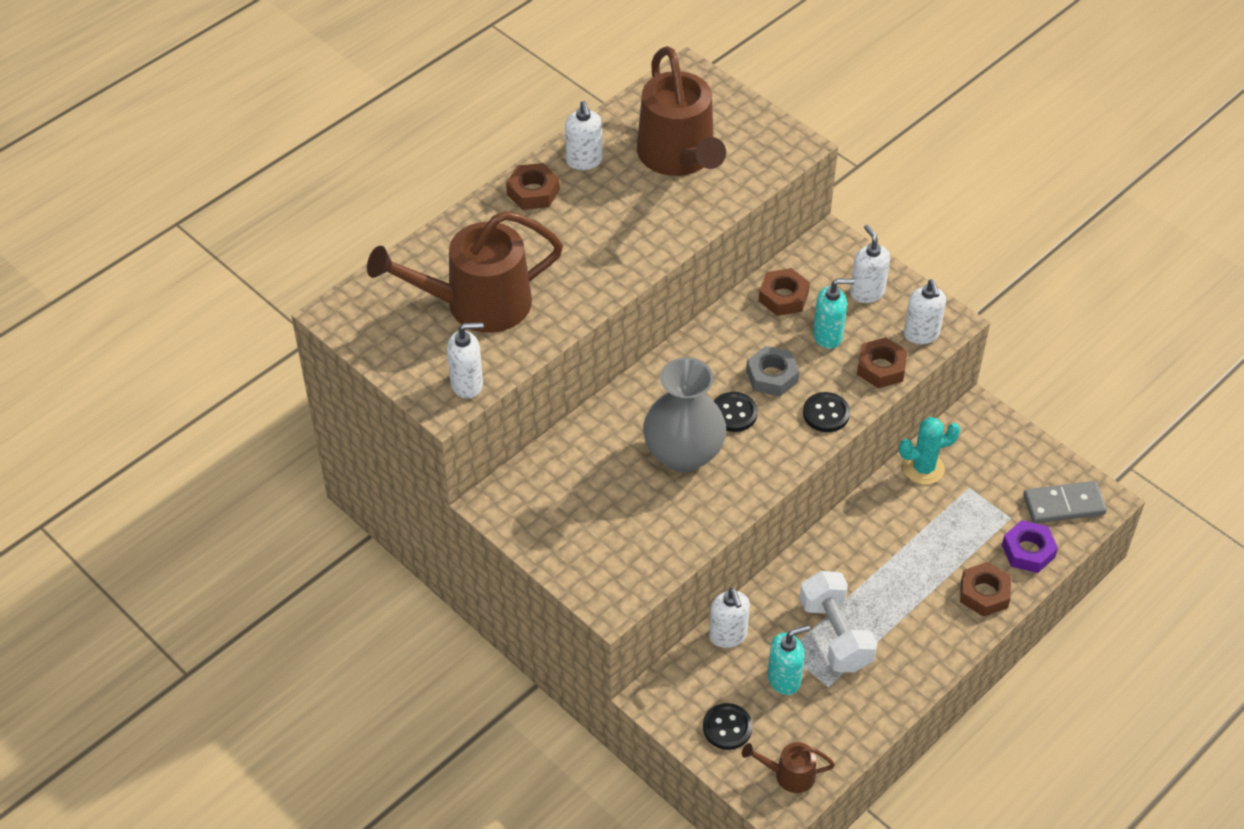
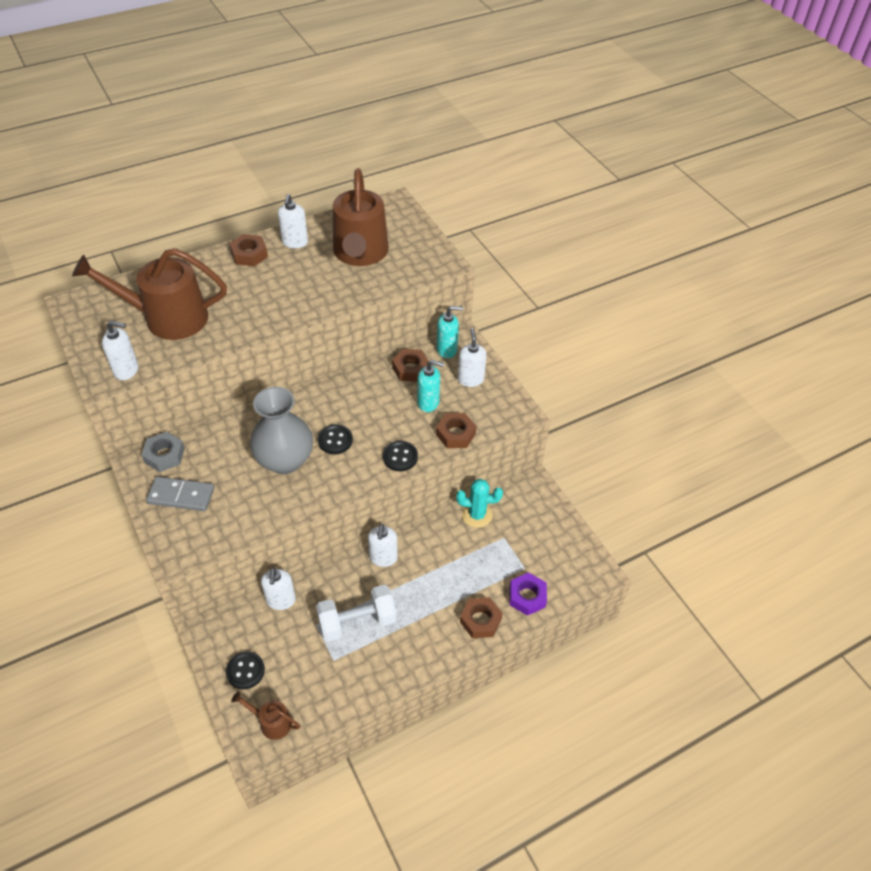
camera: 15 degrees right, 0 degrees up
(772, 376) = (375, 421): grey nut -> grey nut (164, 455)
(784, 679) = (304, 645): turquoise soap dispenser -> turquoise soap dispenser (447, 349)
(835, 635) = (357, 621): white dumbbell -> white dumbbell turned 75 degrees clockwise
(921, 334) = (495, 417): white soap dispenser -> white soap dispenser (383, 558)
(1063, 504) = (568, 568): grey domino -> grey domino (181, 495)

